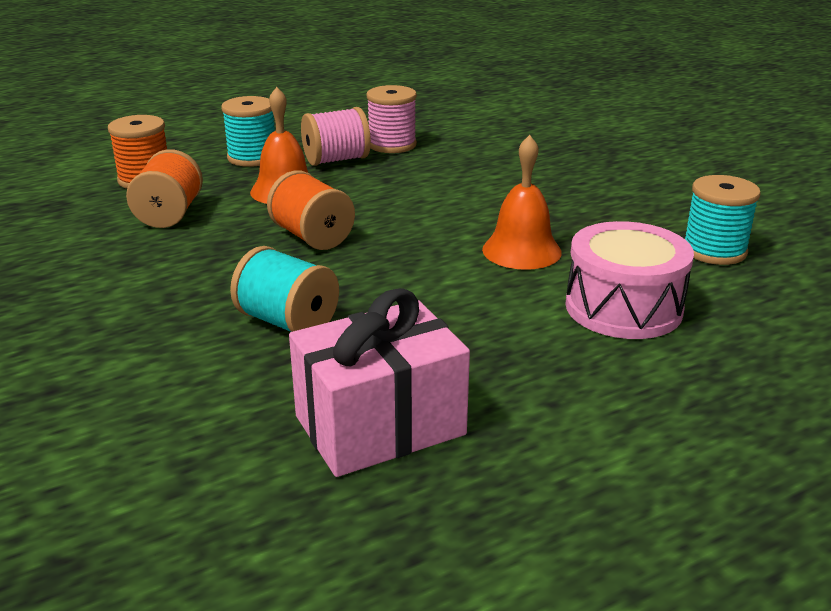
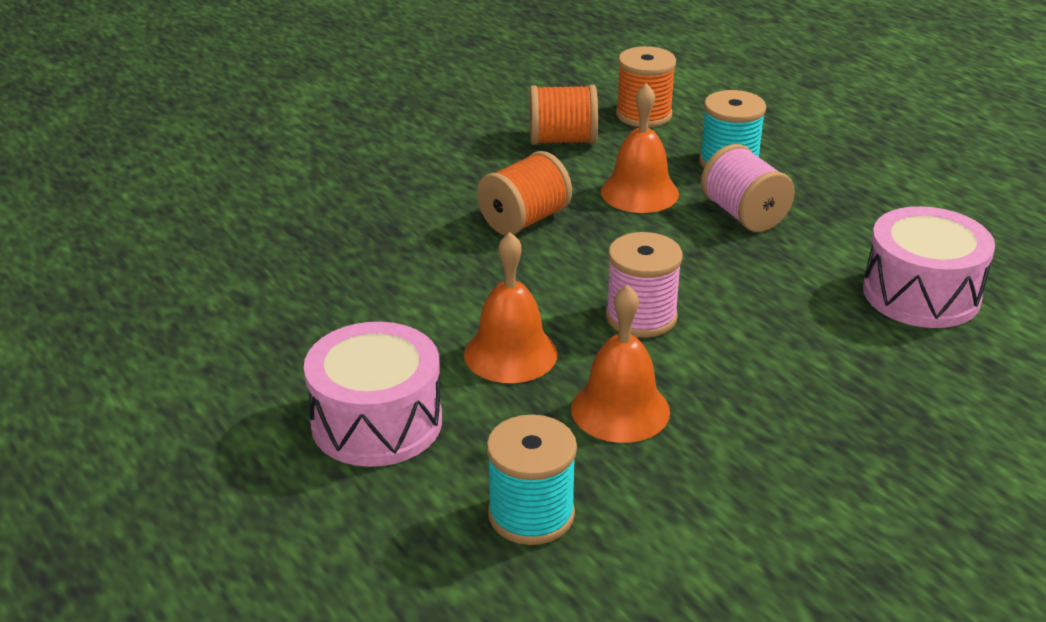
camera: 85 degrees right, 5 degrees up
(287, 322) = (352, 225): turquoise spool -> none
(380, 425) = (191, 282): pink gift -> none
(392, 145) = (815, 249): pink spool -> pink spool (641, 317)
(452, 125) = (921, 294): none -> pink drum
(589, 216) = (620, 410): none -> orange bell

